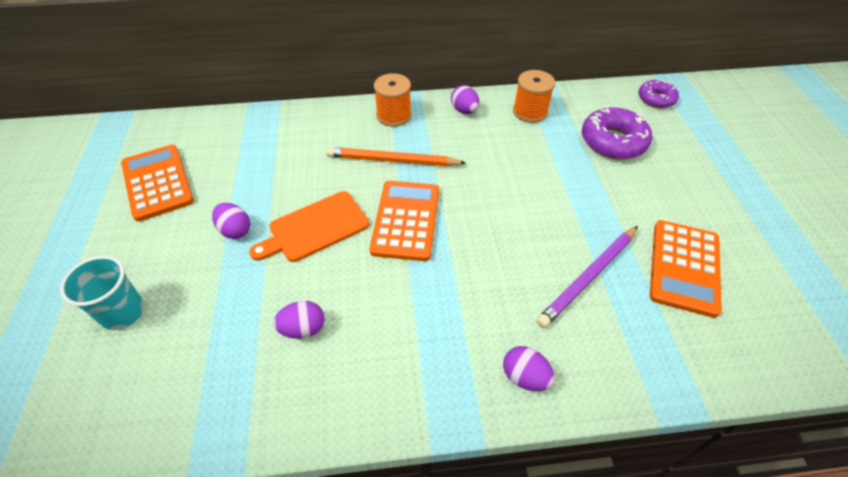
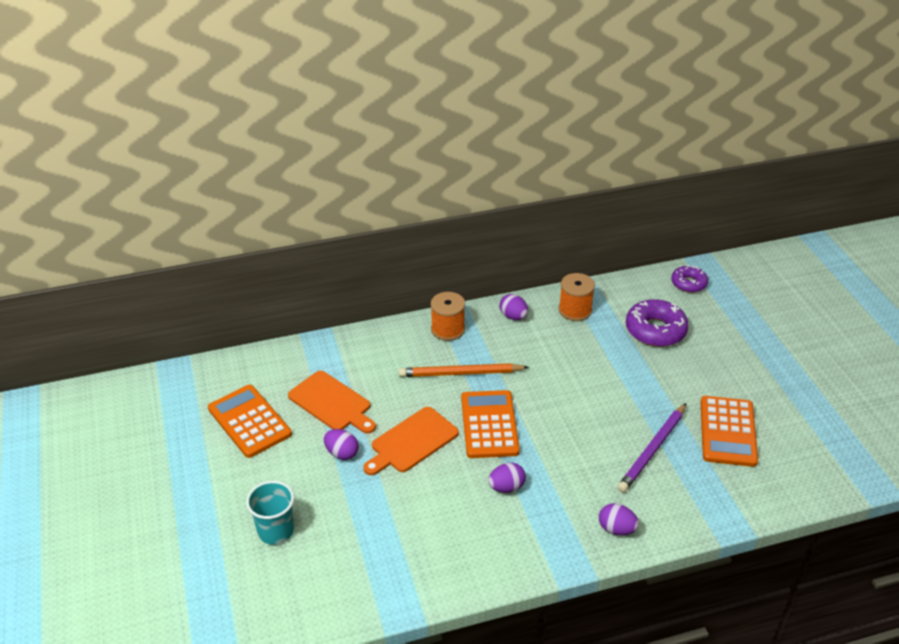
camera: 10 degrees left, 10 degrees down
(248, 174) = (332, 403): none -> orange cutting board
(303, 329) = (432, 521): purple egg -> purple egg (506, 487)

